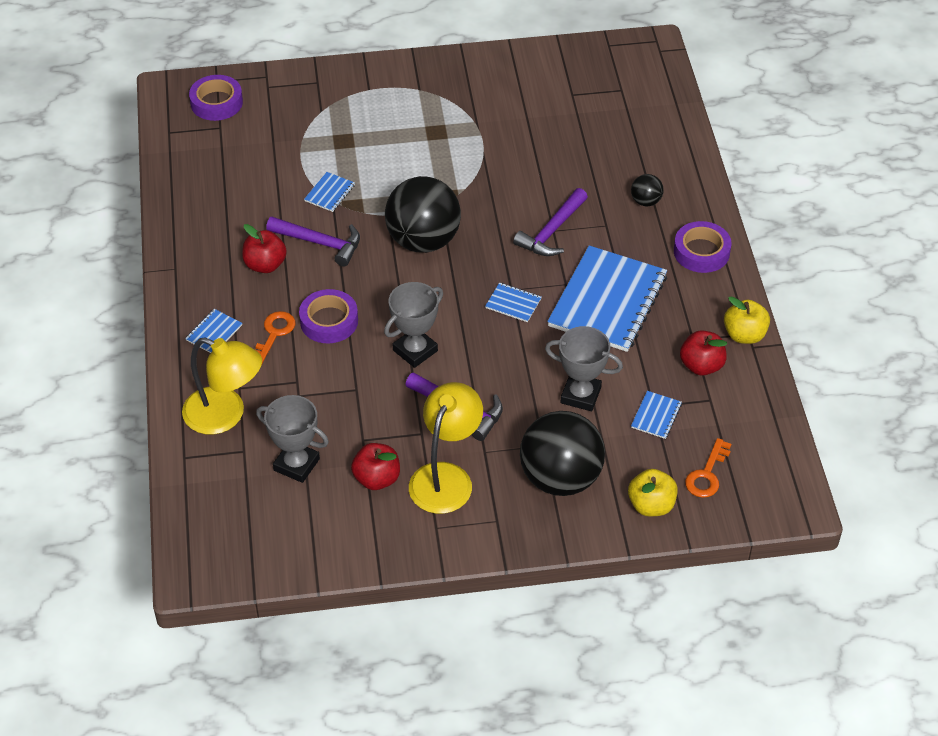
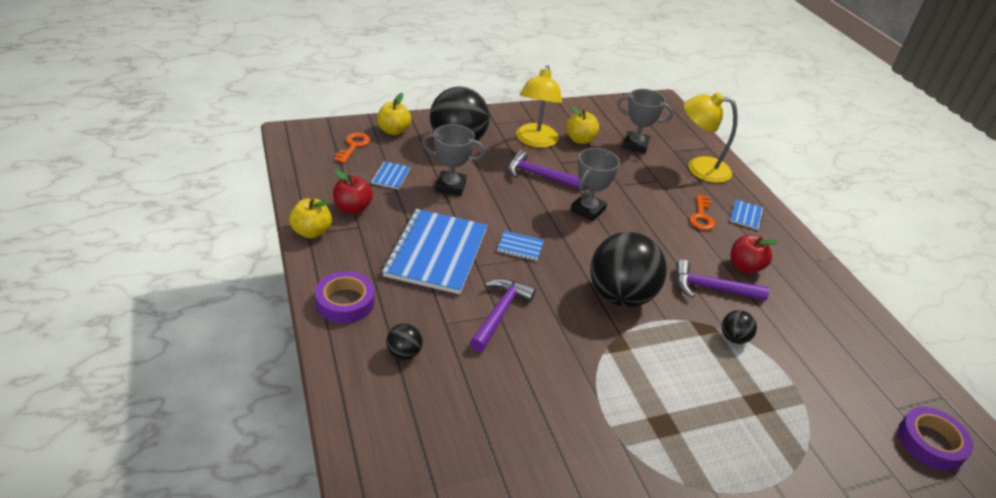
camera: 165 degrees right, 10 degrees down
(329, 321) = (665, 227): purple tape -> none
(330, 193) = (734, 338): blue notebook -> black ball
(377, 479) = (580, 140): red apple -> yellow apple

